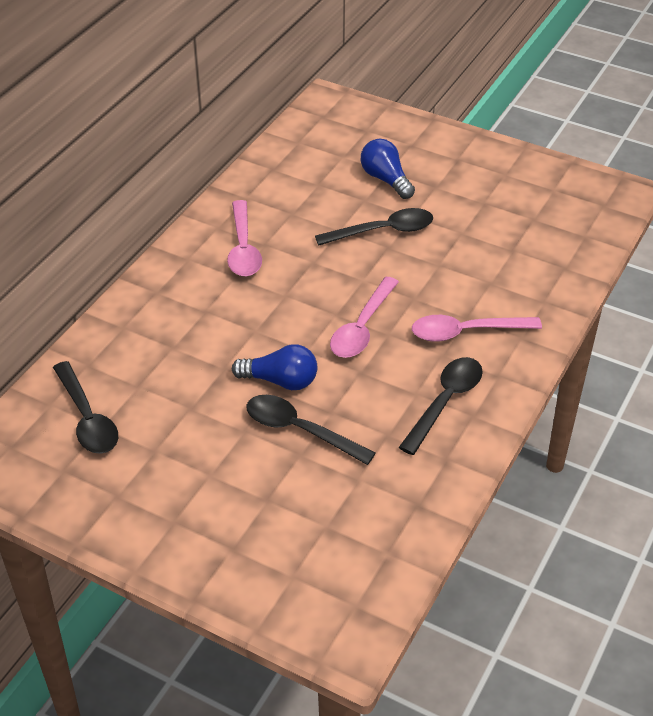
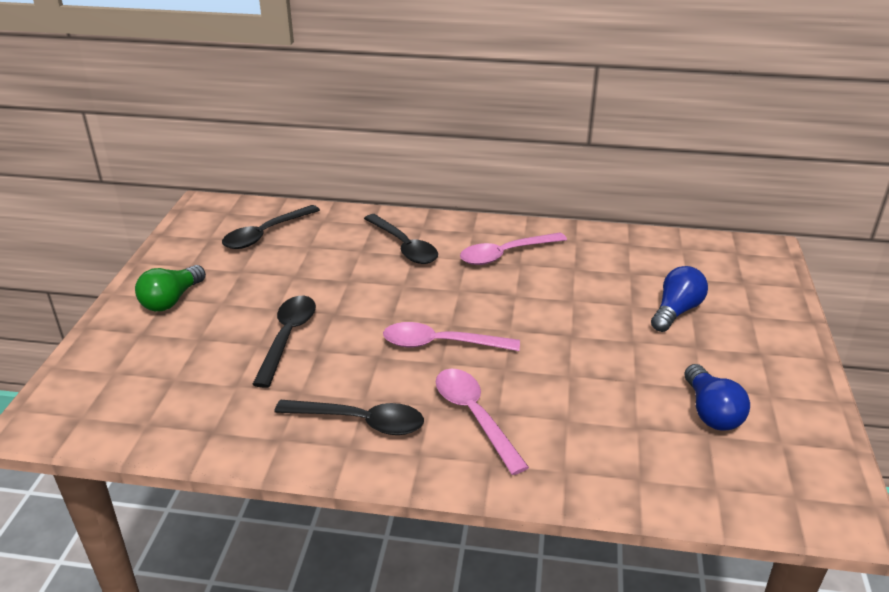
camera: 70 degrees right, 10 degrees down
(181, 517) = (172, 300): none -> green light bulb
(280, 381) = (345, 313): blue light bulb -> blue light bulb (711, 412)
(383, 231) = (593, 326): black spoon -> black spoon (404, 246)

